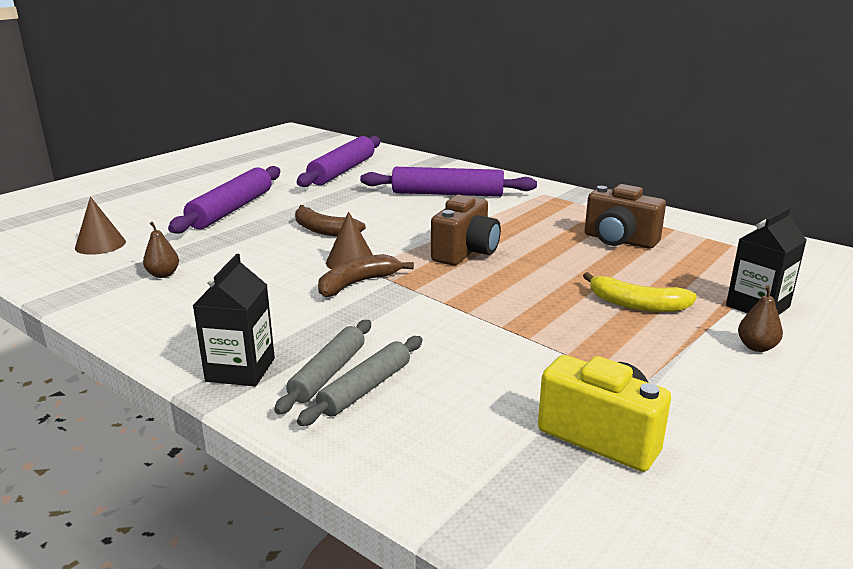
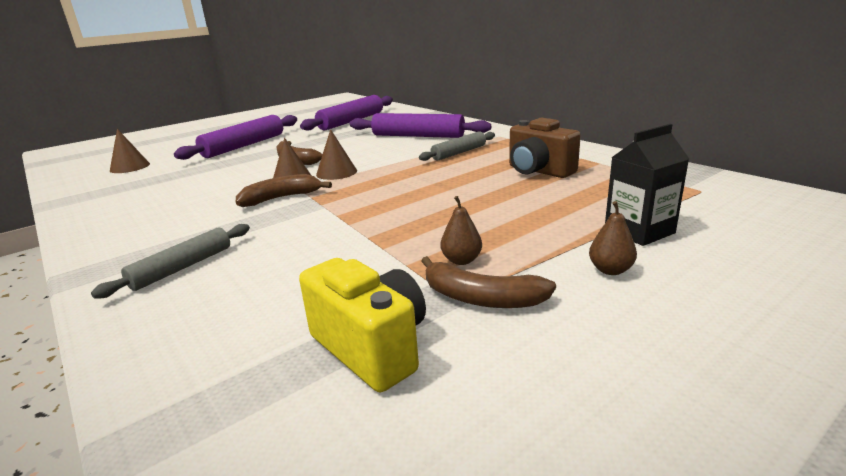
camera: 15 degrees right, 0 degrees up
(163, 274) = (147, 187): brown pear -> brown pear (461, 260)
(240, 370) = (119, 260): black carton -> none
(365, 388) = (199, 282): grey rolling pin -> grey rolling pin (459, 153)
(393, 247) = (336, 172): none -> brown cone
(465, 252) = (392, 178): brown camera -> none
(637, 304) = (512, 224): yellow banana -> none
(663, 382) = (481, 298): none -> brown banana

